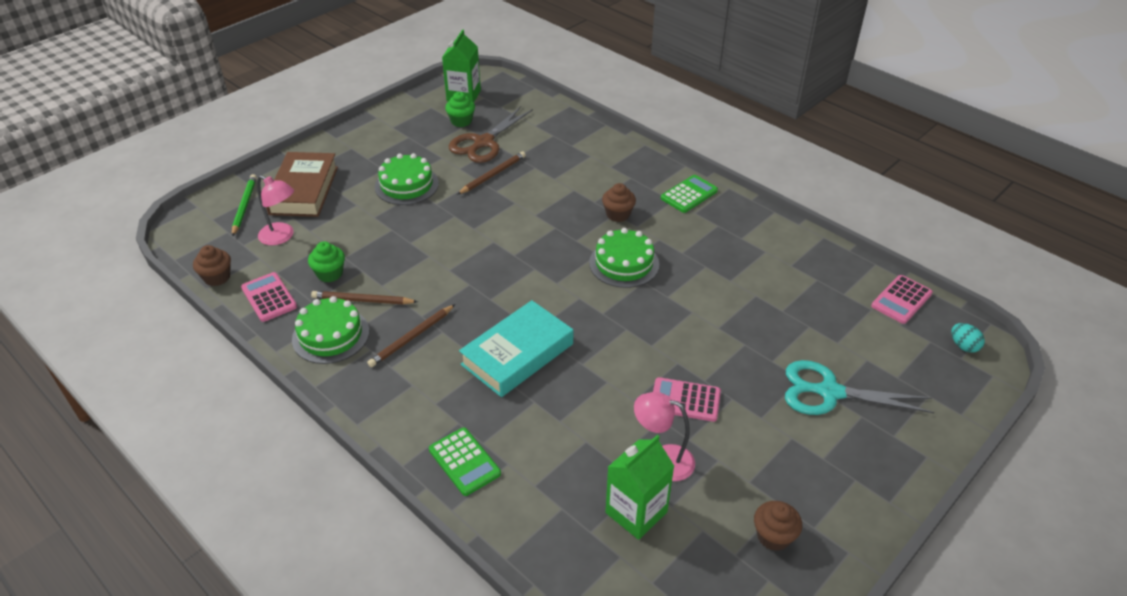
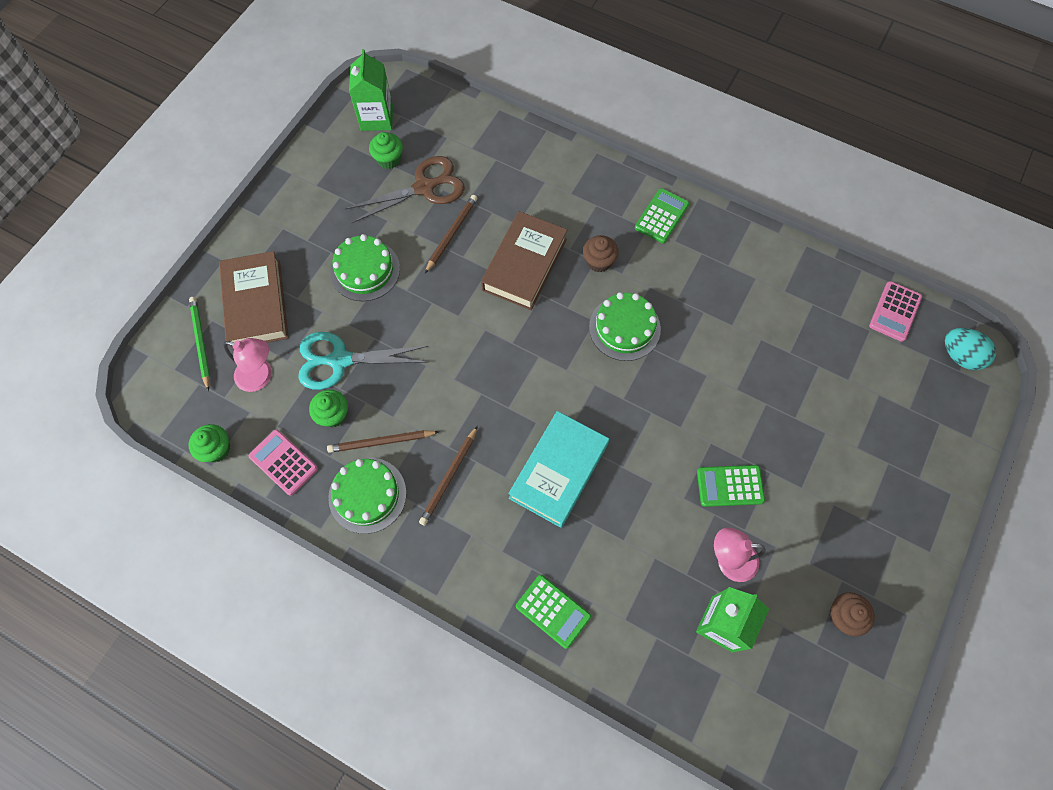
camera: 15 degrees left, 25 degrees up
(217, 277) = (217, 449): brown cupcake -> green cupcake
(483, 143) = (425, 187): brown scissors -> brown scissors turned 135 degrees counterclockwise
(548, 205) = (524, 264): none -> brown book
(685, 400) = (730, 486): pink calculator -> green calculator
(829, 392) = (854, 442): turquoise scissors -> turquoise scissors (339, 360)
(963, 346) = (960, 356): turquoise egg -> turquoise egg, size x1.53

